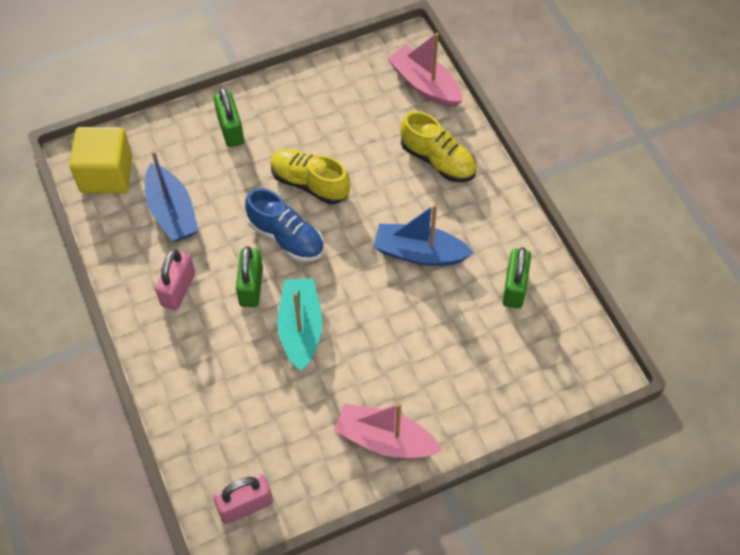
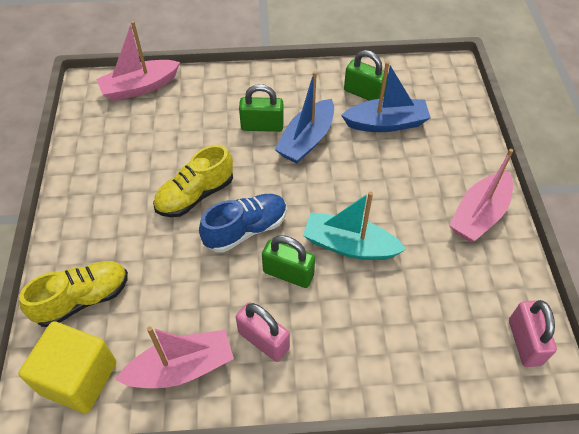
camera: 70 degrees left, 5 degrees down
(135, 239) = (181, 368): none -> pink boat
(172, 212) = (165, 322): blue boat -> blue boat (386, 123)
(231, 130) = (95, 242): green padlock -> green padlock (262, 126)
(437, 160) = (221, 102): yellow shoe -> yellow shoe (83, 299)

